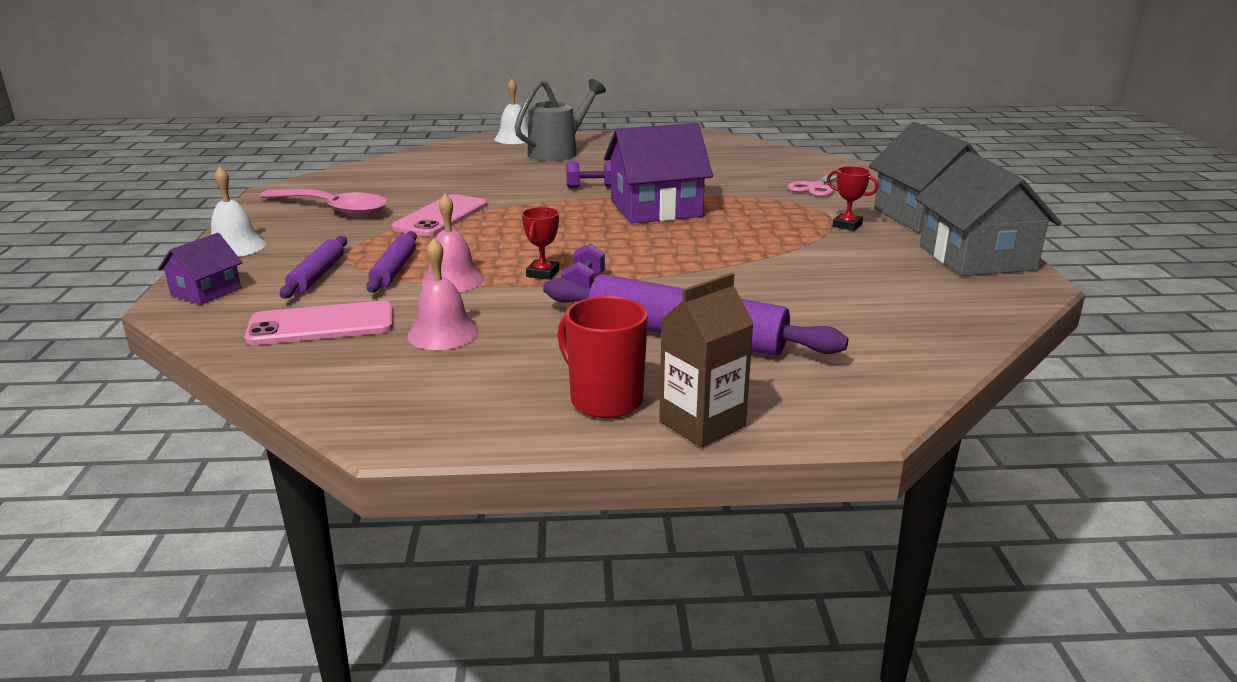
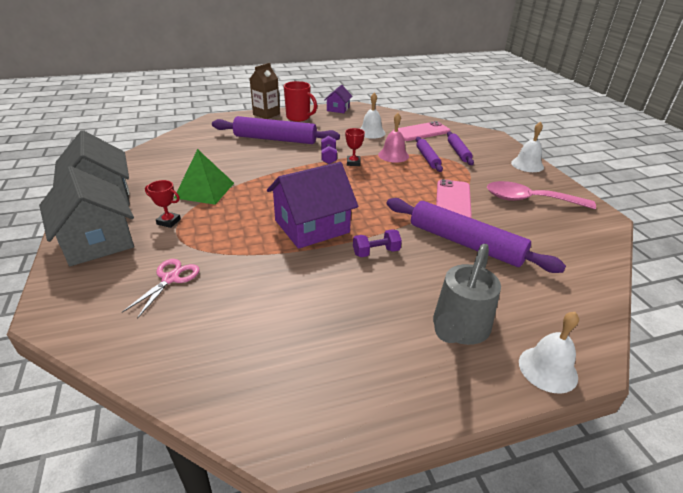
camera: 165 degrees right, 10 degrees up
(206, 291) = (491, 141): purple house -> purple house (338, 109)
(443, 333) = (371, 132): pink bell -> white bell
(484, 185) = (465, 243): none -> purple rolling pin
(813, 254) = (204, 190): none -> green pyramid

